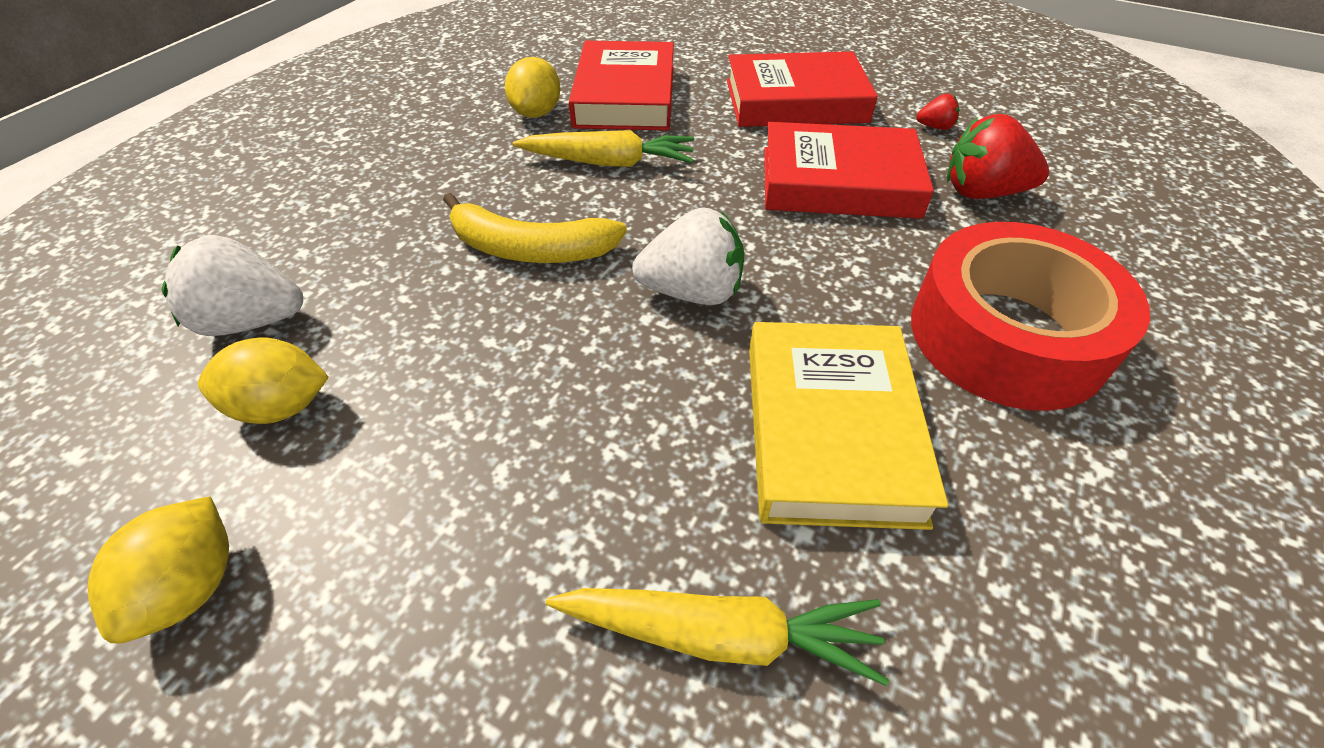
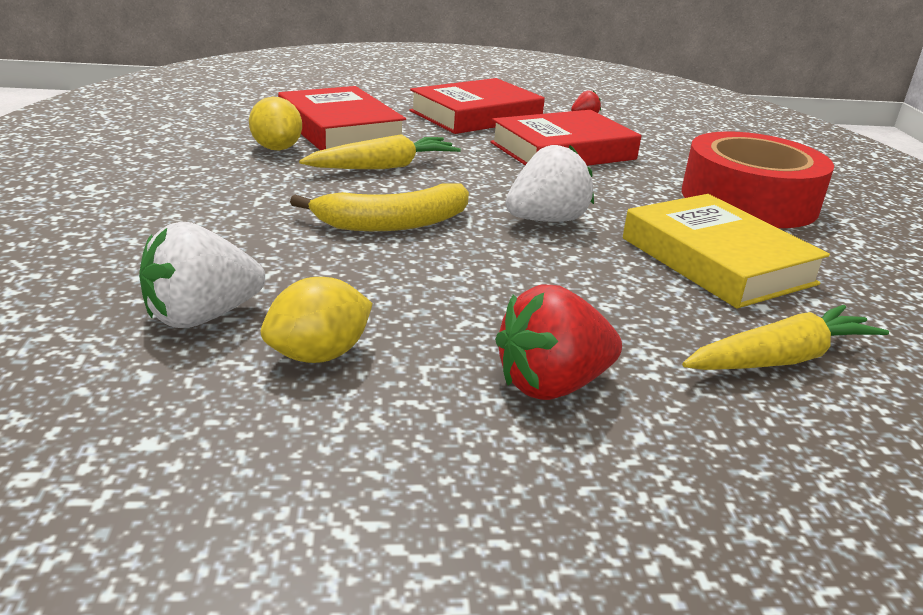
camera: 35 degrees left, 20 degrees down
(192, 587) = (406, 468): yellow lemon -> none
(982, 192) = (653, 142): red strawberry -> red strawberry (552, 385)

